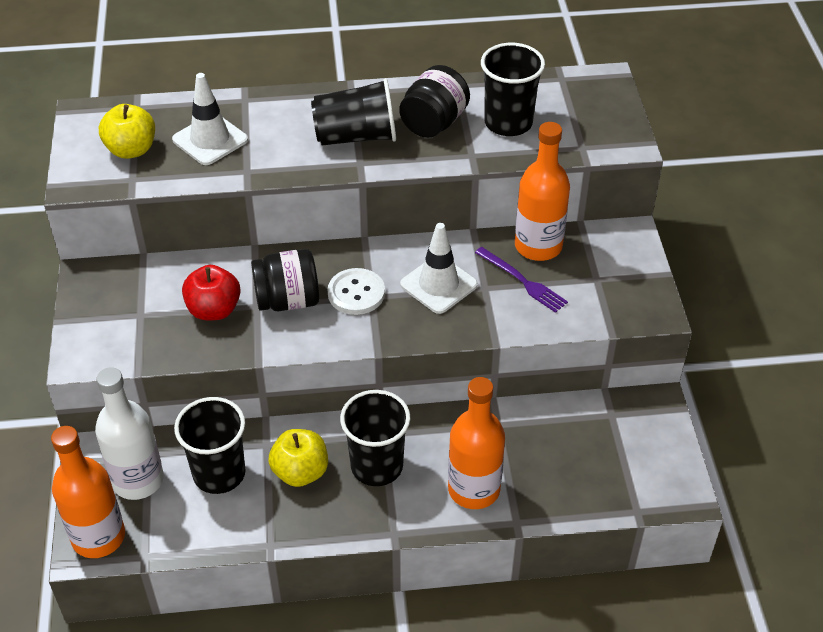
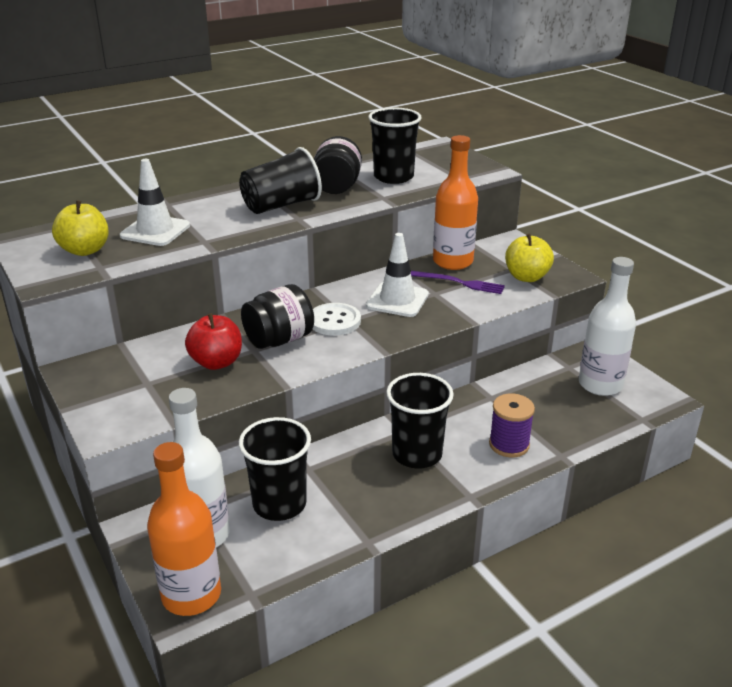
camera: 25 degrees left, 15 degrees down
(300, 472) = (354, 479): yellow apple -> yellow apple (526, 277)
(474, 489) = (509, 444): orange bottle -> purple spool
(627, 450) = (600, 384): none -> white bottle

